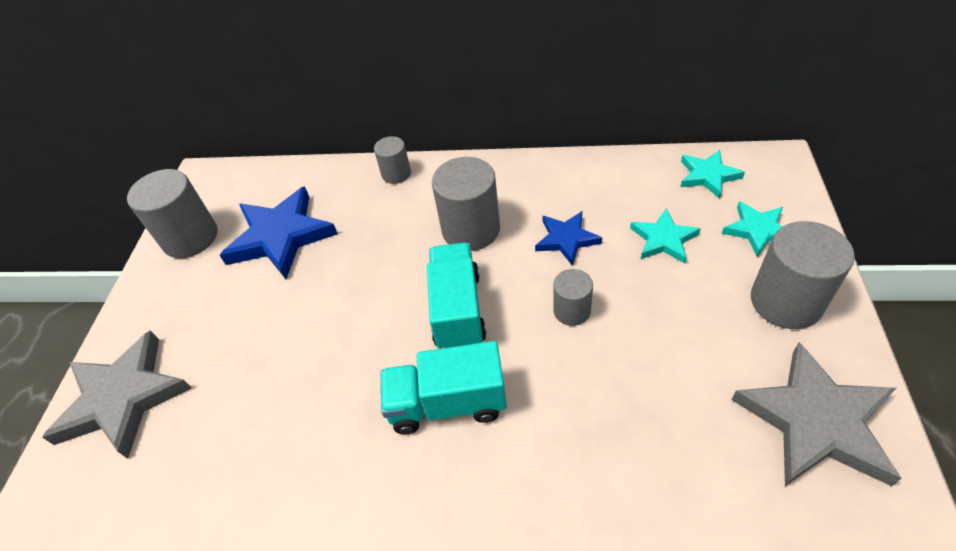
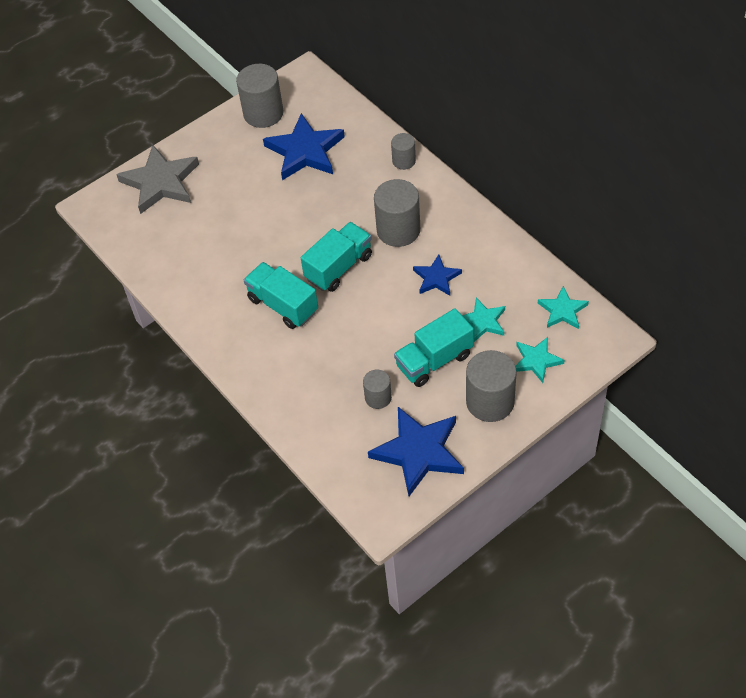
camera: 45 degrees right, 5 degrees up
(572, 311) = (388, 314): grey cylinder -> grey cylinder (378, 397)
(679, 312) = (434, 360): none -> turquoise truck
(816, 421) = (419, 452): grey star -> blue star

